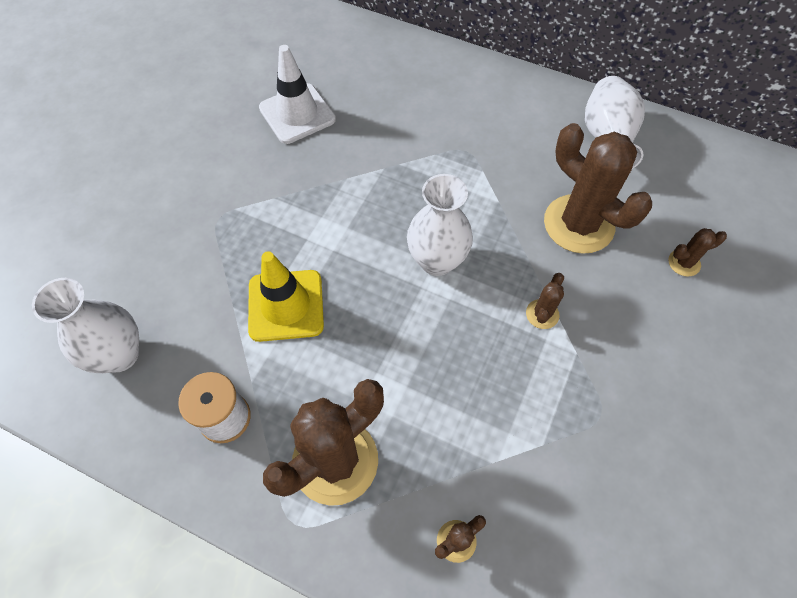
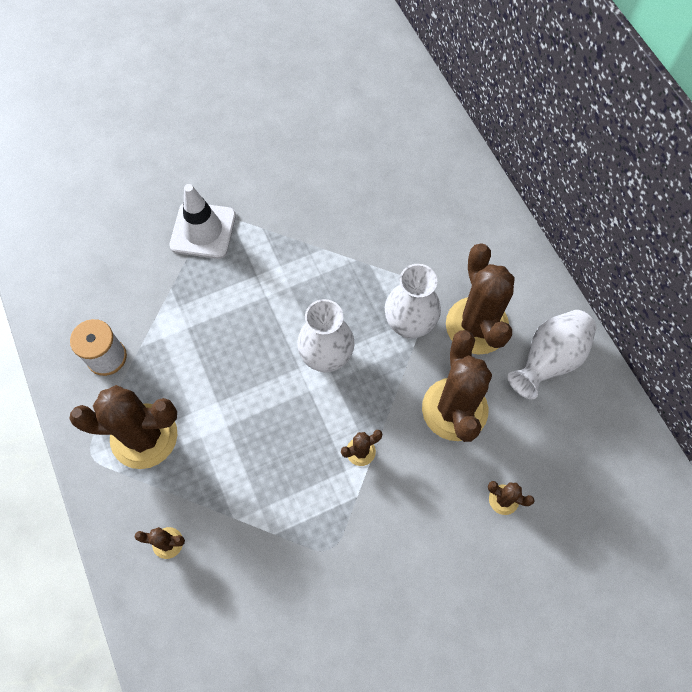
camera: 40 degrees right, 5 degrees up
(120, 355) = (83, 268): white vase -> white vase (409, 325)
(286, 305) = (202, 312): yellow traffic cone -> none
(297, 114) = (334, 172): white traffic cone -> white traffic cone (203, 230)
(530, 151) = (477, 325): none -> brown cactus

